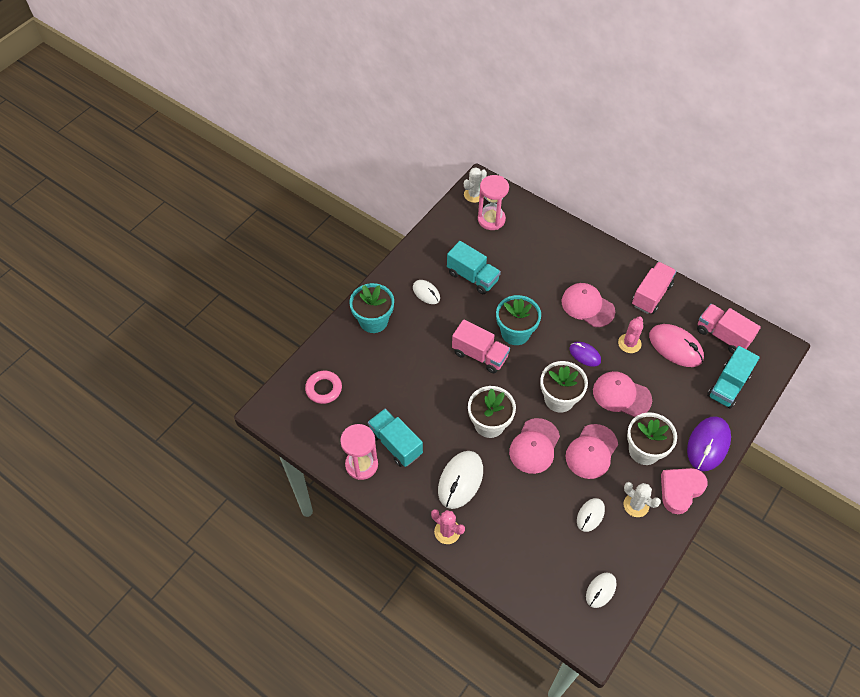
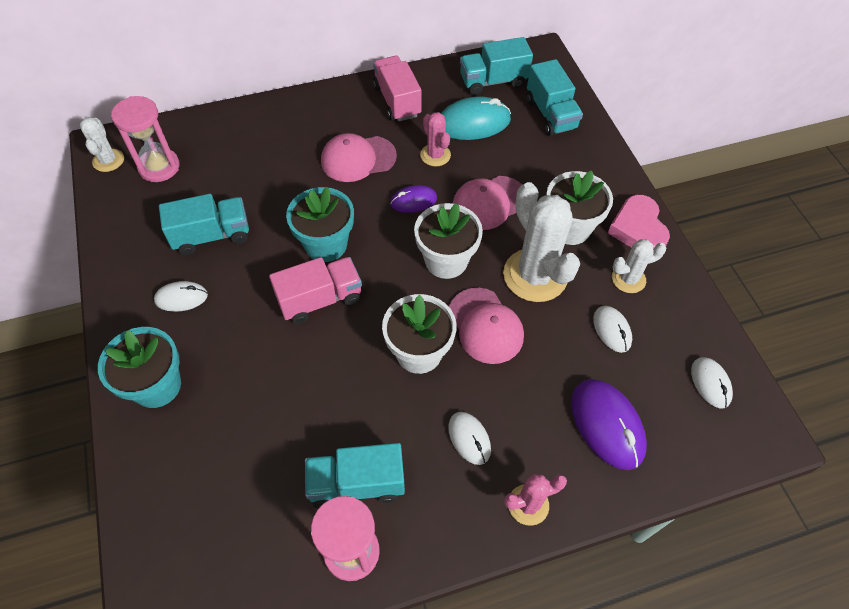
camera: 55 degrees left, 0 degrees up
(324, 389) = (194, 524): pink ring -> none
(460, 480) = (469, 438): white mouse -> white mouse, size x0.58
(591, 451) = (535, 275): pink cap -> white cactus
(675, 347) = (473, 123): pink mouse -> turquoise mouse
(708, 445) = (603, 172): purple mouse -> purple mouse (607, 425)
(722, 335) = (493, 81): pink truck -> turquoise truck

